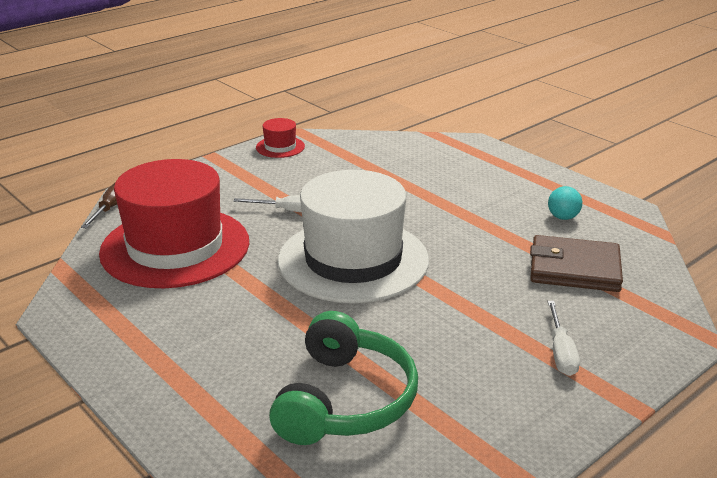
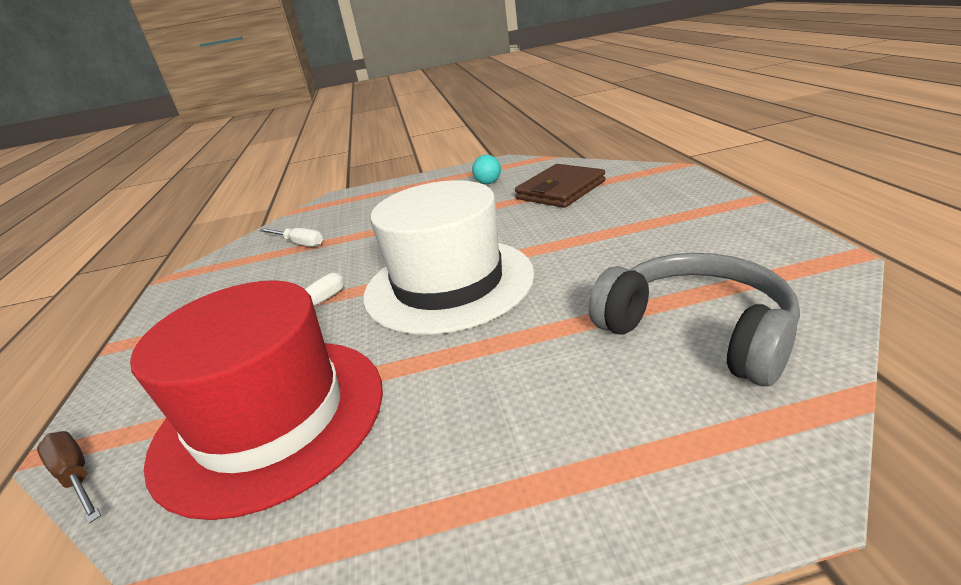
camera: 55 degrees left, 0 degrees up
(280, 147) = (181, 293): red hat -> none
(344, 400) = (696, 331): green headphones -> grey headphones
(561, 352) = (669, 213): white screwdriver -> white screwdriver (299, 243)

